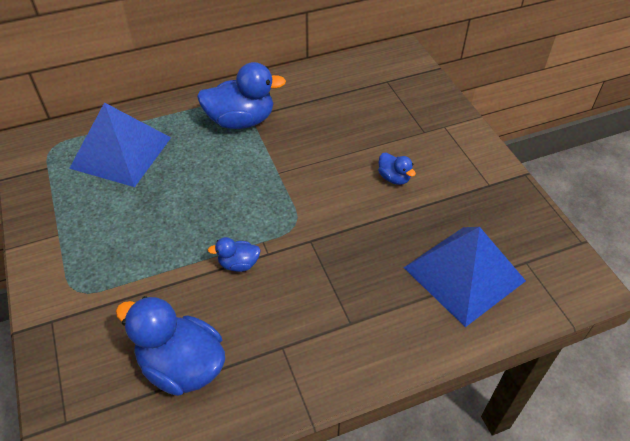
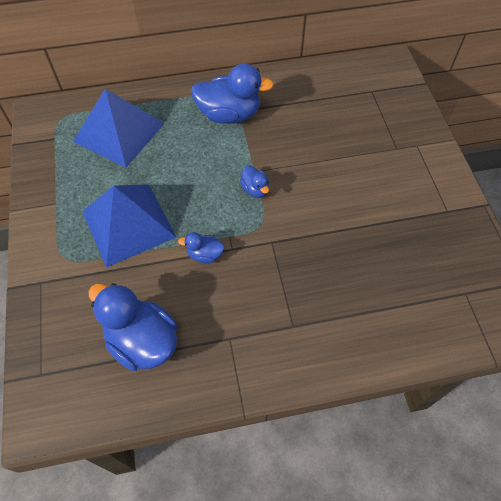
camera: 10 degrees right, 10 degrees up
(394, 178) = (359, 191): blue duck -> blue duck (255, 189)
(464, 274) = (405, 296): blue pyramid -> blue pyramid (128, 224)

